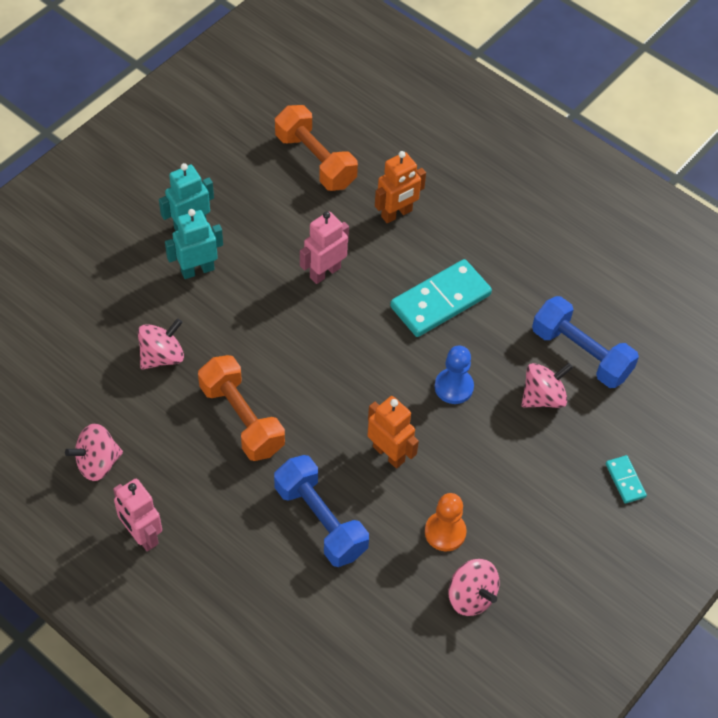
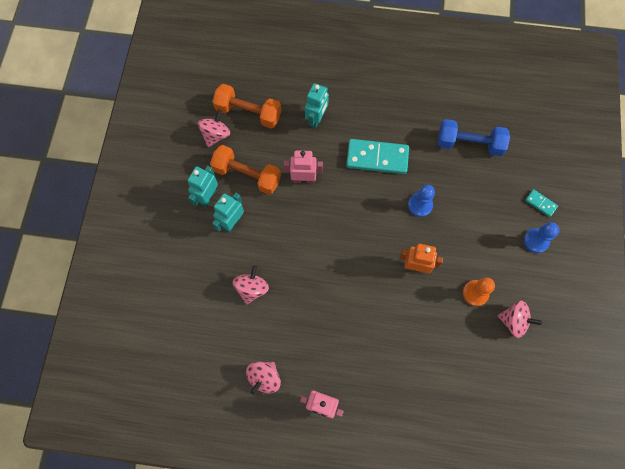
camera: 30 degrees left, 15 degrees up
(242, 419) = (323, 297): orange dumbbell -> orange dumbbell (247, 175)
(320, 520) = (408, 330): blue dumbbell -> none
(324, 272) = (303, 179): pink robot -> pink robot turned 75 degrees clockwise
(397, 214) = (316, 119): orange robot -> turquoise robot
(440, 301) = (377, 158): turquoise domino -> turquoise domino turned 75 degrees clockwise
(543, 397) = (468, 182): pink spinning top -> pink spinning top (216, 135)
(581, 521) = (536, 241): none -> blue pawn

